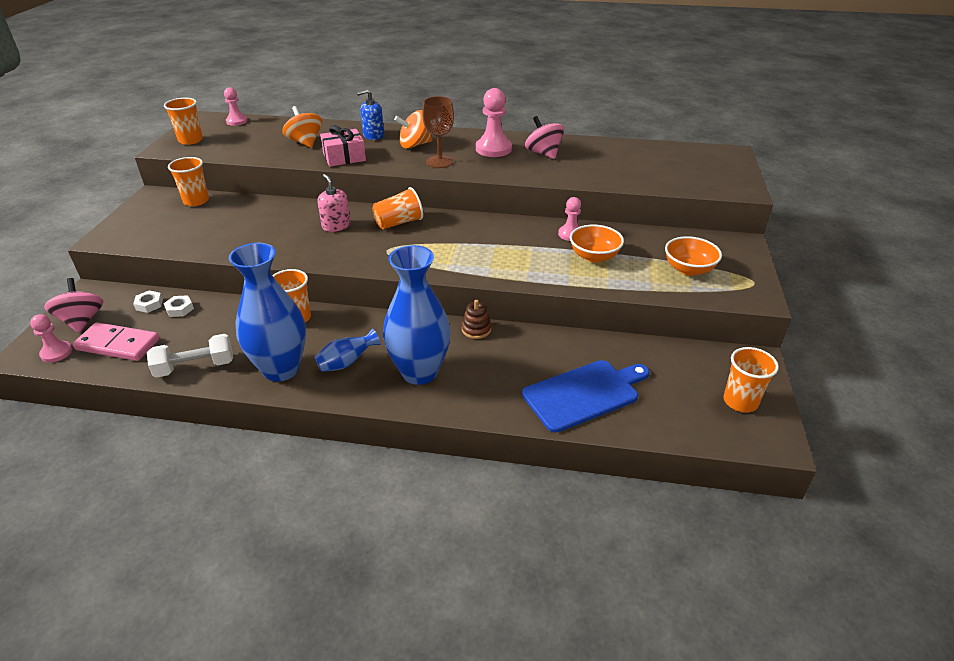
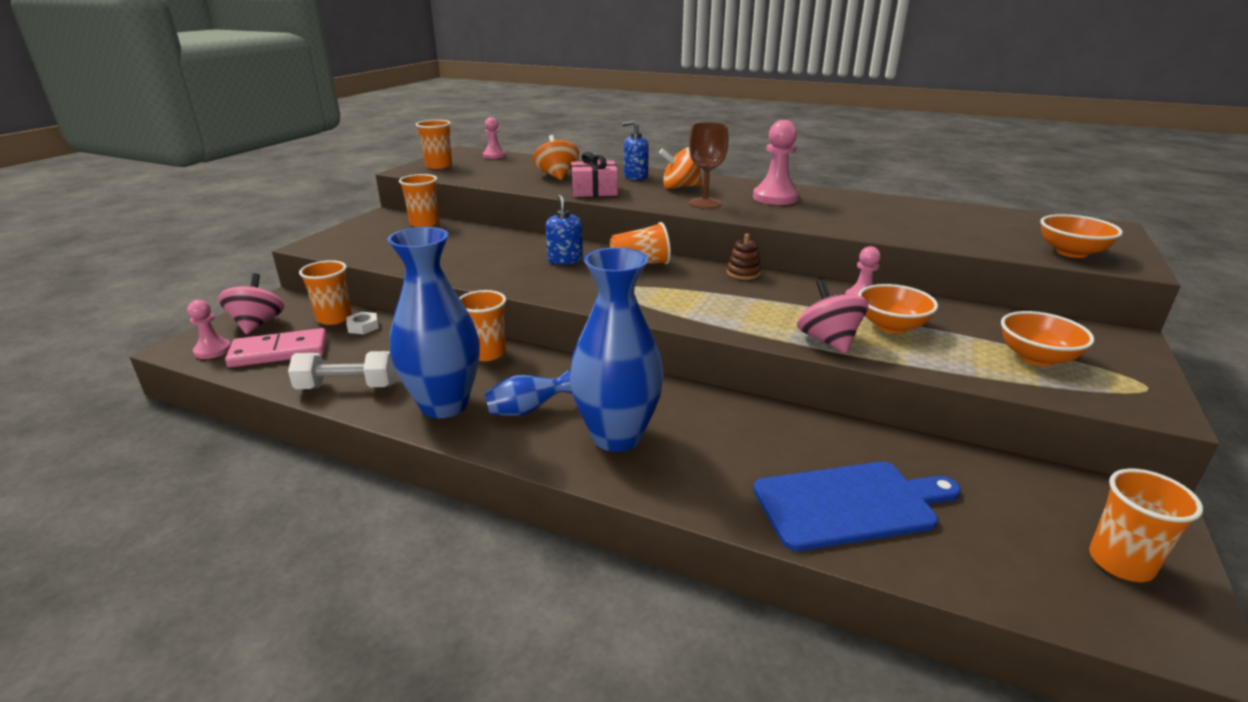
camera: 15 degrees right, 10 degrees down
(118, 344) = (279, 352): pink domino -> pink domino turned 45 degrees counterclockwise
(149, 304) = (334, 318): white nut -> orange cup
(336, 226) = (565, 260): pink soap dispenser -> blue soap dispenser
(476, 329) = (709, 398): brown stacking toy -> brown stacking toy (743, 273)
(543, 153) = (839, 206): pink spinning top -> pink spinning top (828, 341)
(706, 182) = (1071, 252): none -> orange bowl

